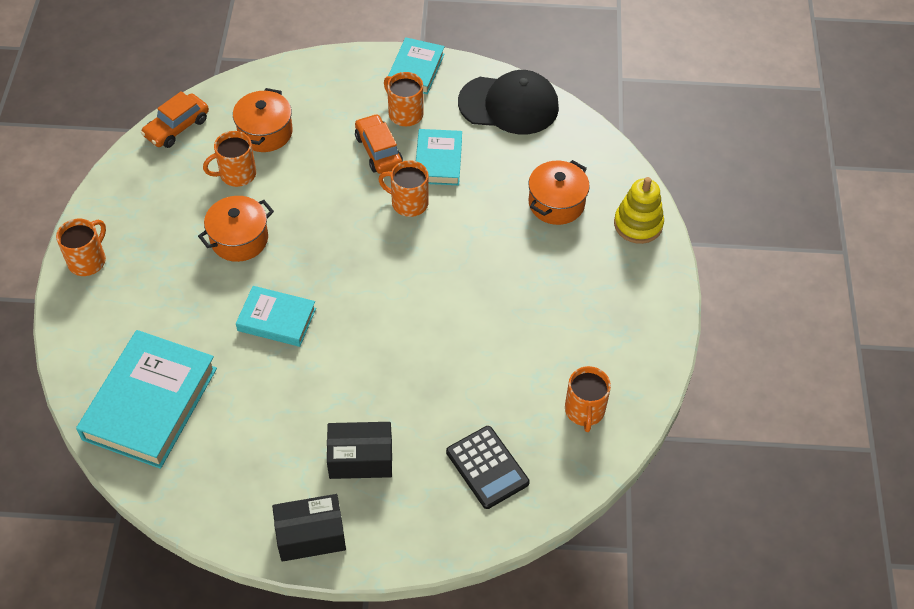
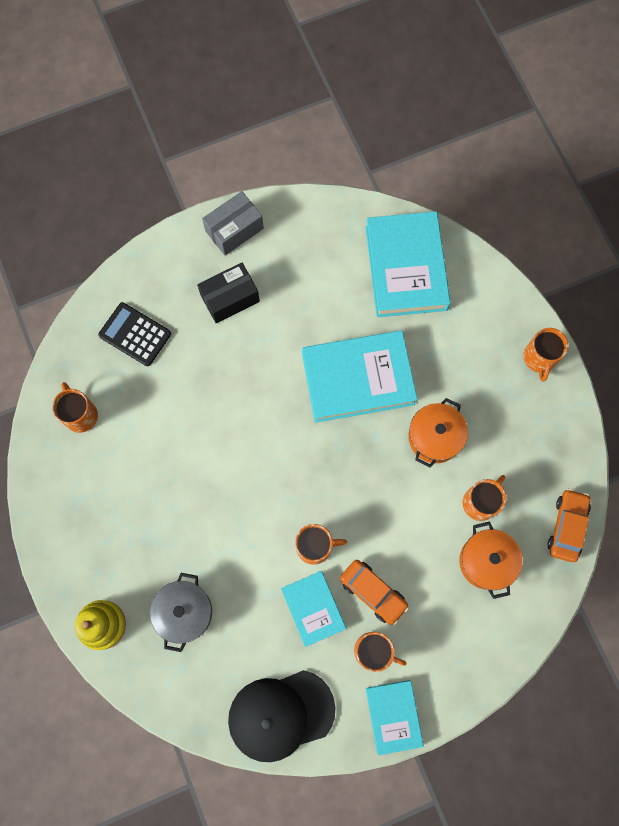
camera: 155 degrees right, 20 degrees up
(276, 319) = (358, 379): turquoise book -> turquoise book, size x1.75
(310, 535) = (234, 230): black box -> grey box
(556, 203) = (184, 612): orange pot -> grey pot

